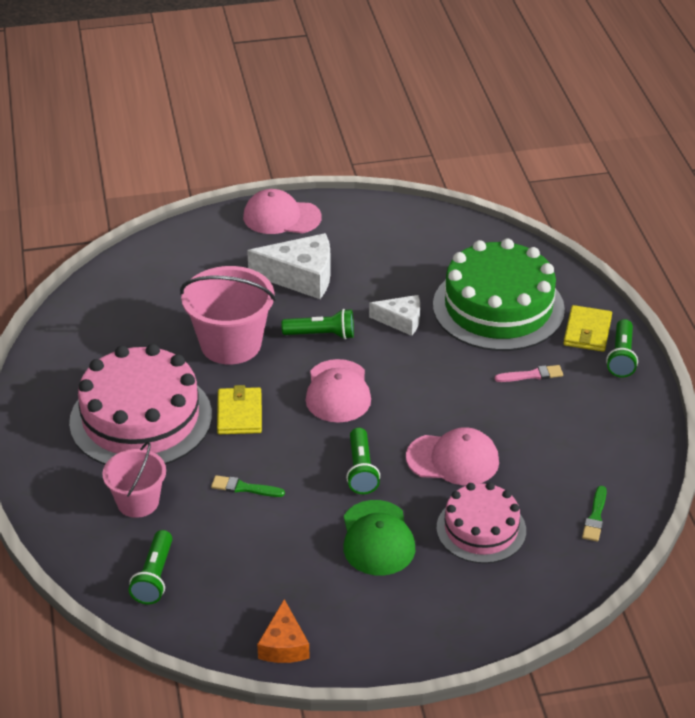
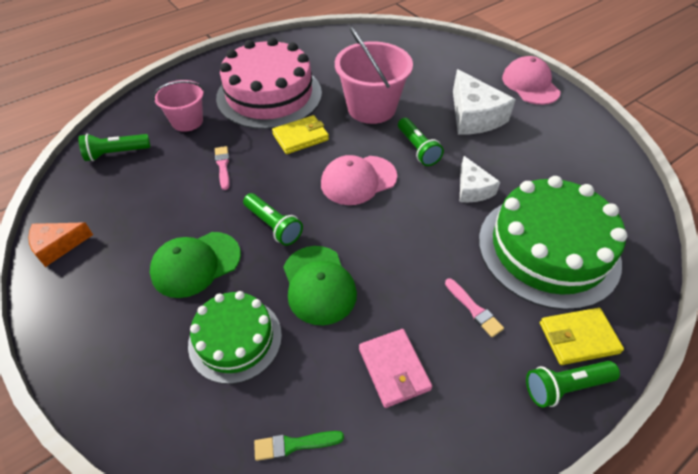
camera: 65 degrees right, 10 degrees up
(244, 488) = (223, 166): green brush -> pink brush
(361, 470) = (273, 226): green flashlight -> green flashlight turned 105 degrees counterclockwise
(453, 459) = (318, 285): pink cap -> green cap
(481, 529) = (235, 339): pink cake -> green cake
(561, 441) = (394, 369): none -> pink wallet

